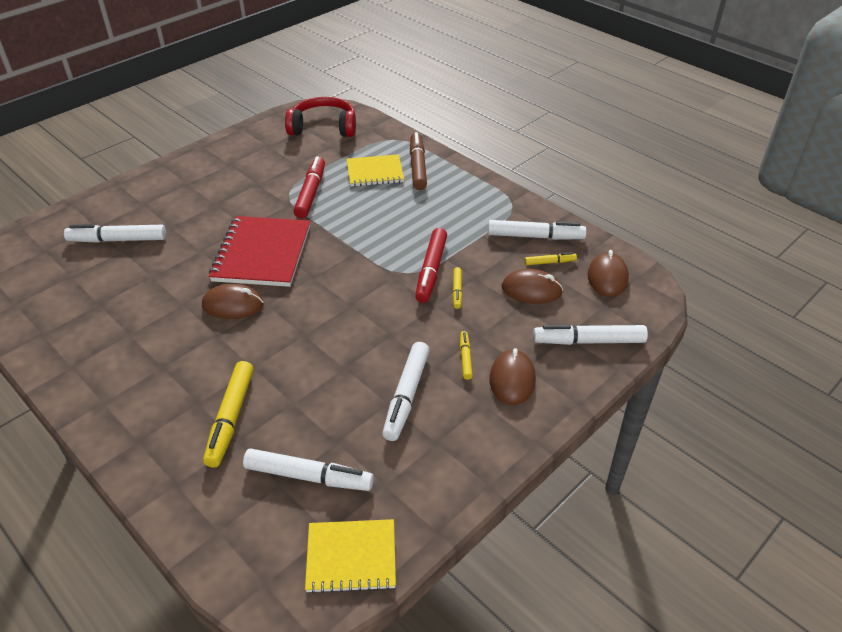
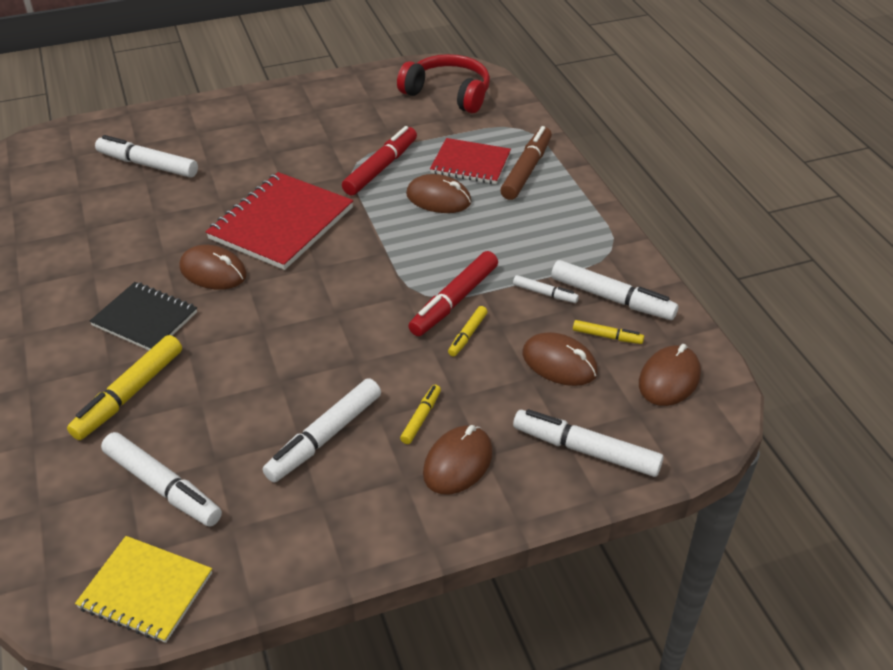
camera: 25 degrees right, 0 degrees up
(202, 357) = (145, 319): none -> black notebook
(369, 203) = (438, 198): none -> brown mouse
(375, 172) = (470, 163): yellow notebook -> red notebook
(489, 246) = (545, 293): none -> white marker

